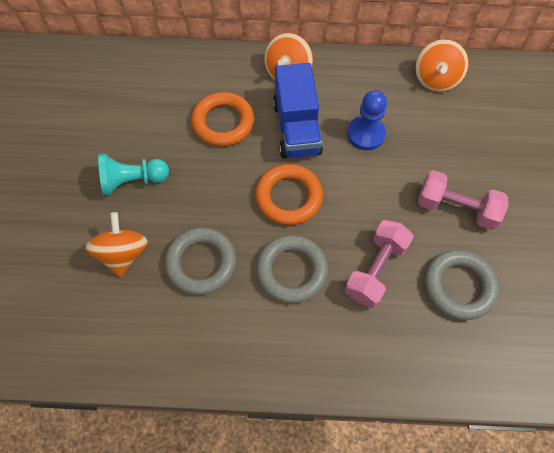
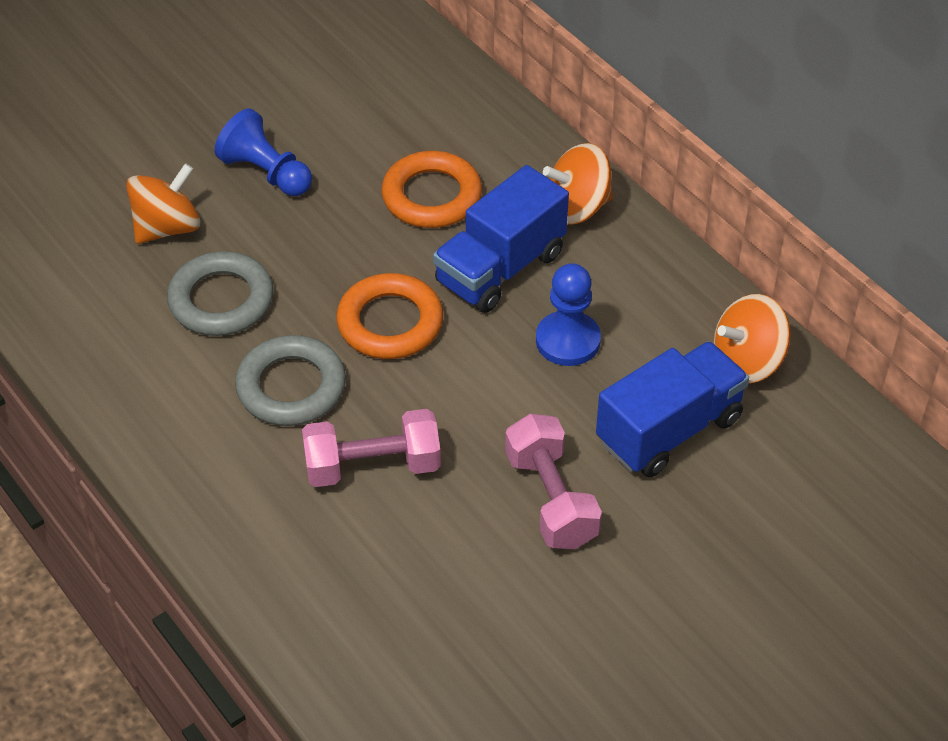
camera: 50 degrees right, 15 degrees down
(133, 180) = (266, 173): turquoise pawn -> blue pawn
(451, 134) = (669, 430): none -> blue truck
(458, 286) = (432, 565): grey ring -> none

